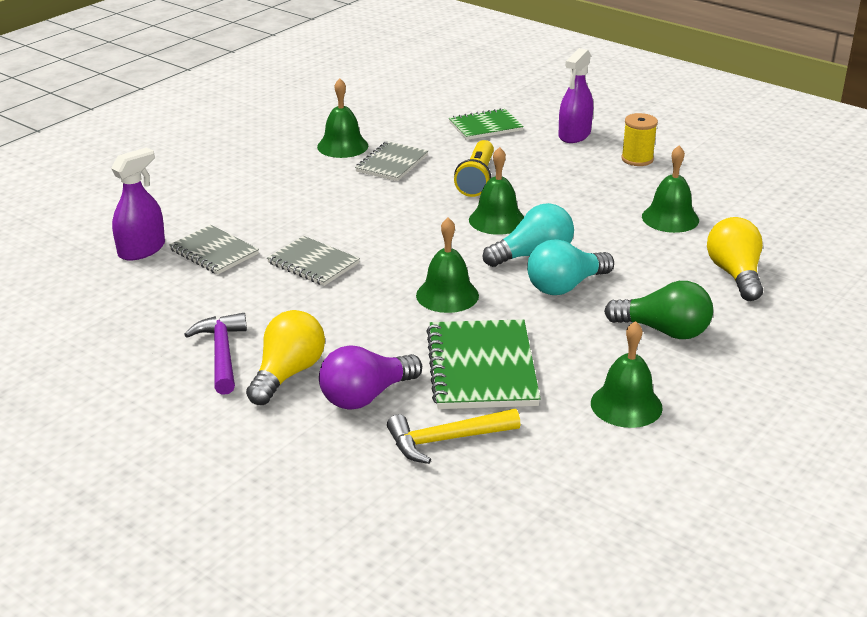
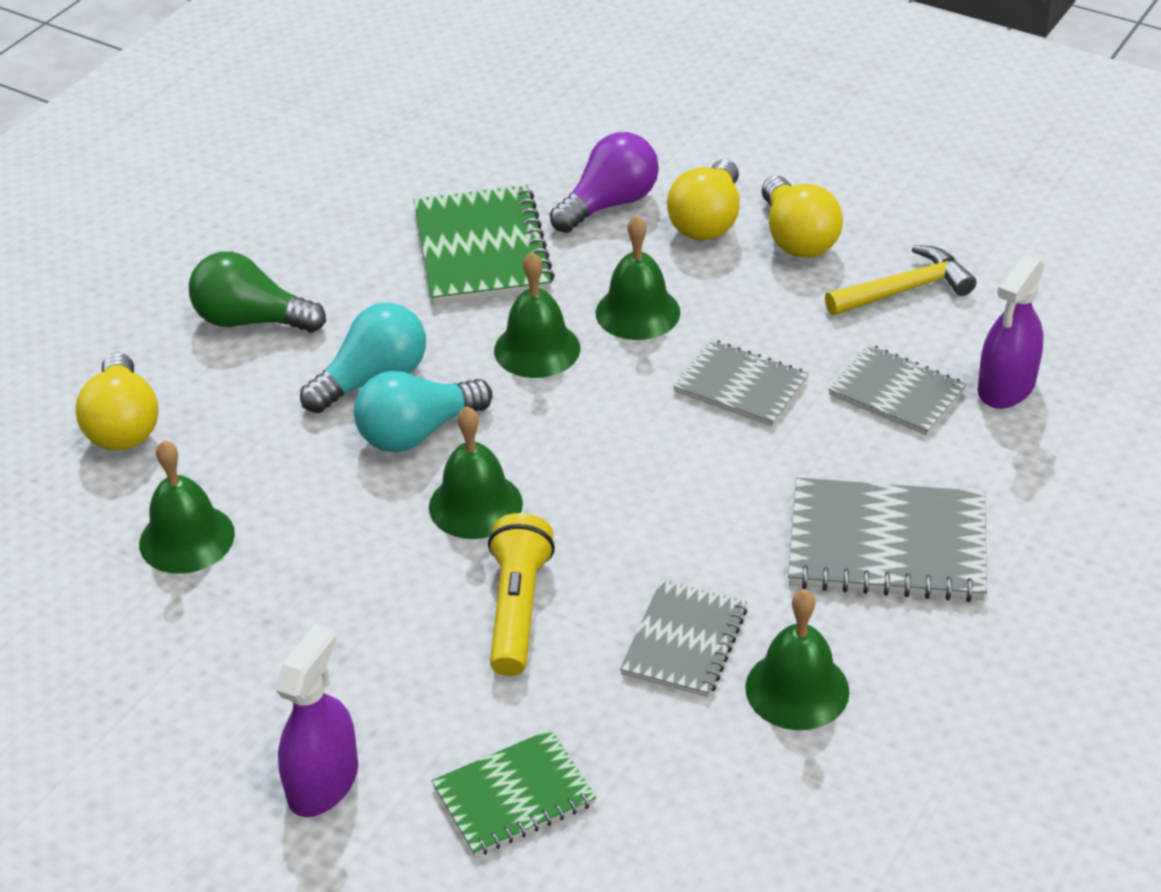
camera: 175 degrees right, 10 degrees up
(222, 354) = (796, 238): purple hammer -> yellow light bulb
(266, 188) = (887, 545): none -> grey notebook
(446, 440) = (513, 168): yellow hammer -> yellow hammer (905, 290)
(626, 405) = (317, 221): green bell -> green bell (637, 312)
(637, 159) = (207, 706): yellow spool -> none

